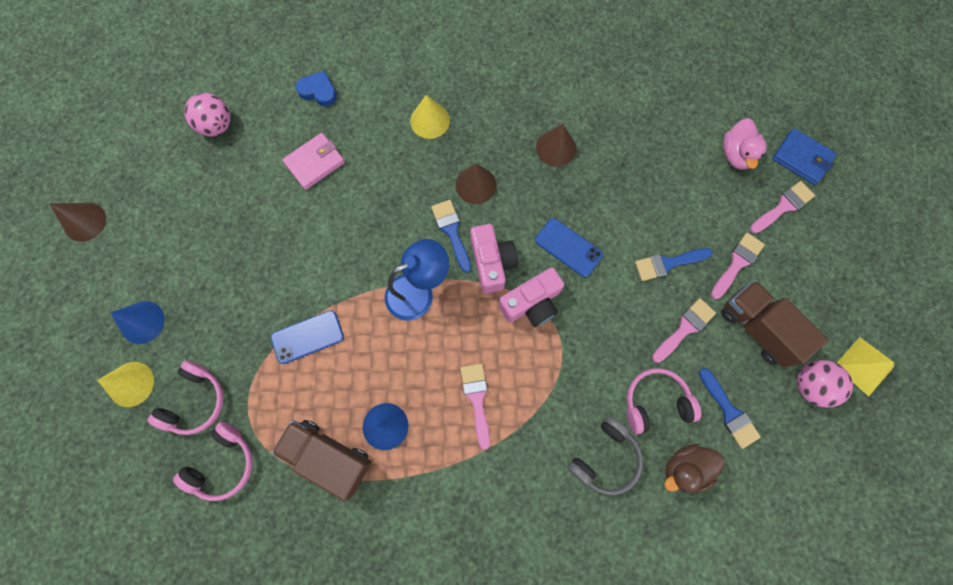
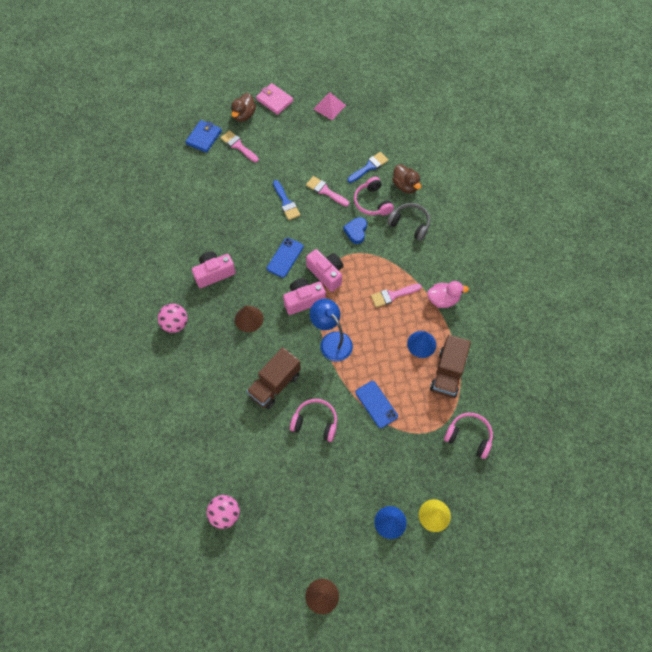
camera: 100 degrees left, 10 degrees down
(196, 401) = (435, 466): pink headphones -> pink headphones (315, 422)
(315, 163) = (247, 431): pink wallet -> pink wallet (274, 100)
(318, 91) = (185, 443): blue heart -> blue heart (356, 231)
(430, 120) = (202, 357): yellow cone -> none
(451, 231) = (285, 328): blue brush -> none
(556, 148) = (214, 273): brown cone -> pink camera
(736, 154) = (205, 171): pink duck -> pink duck (443, 299)
(737, 263) = (279, 167): pink brush -> none
(757, 327) = (317, 156): brown truck -> brown truck (274, 384)
(809, 385) = (345, 131): pink ball -> pink ball (175, 324)
(846, 222) = (243, 115): none -> brown duck
(864, 366) = (329, 107): yellow pyramid -> pink pyramid

